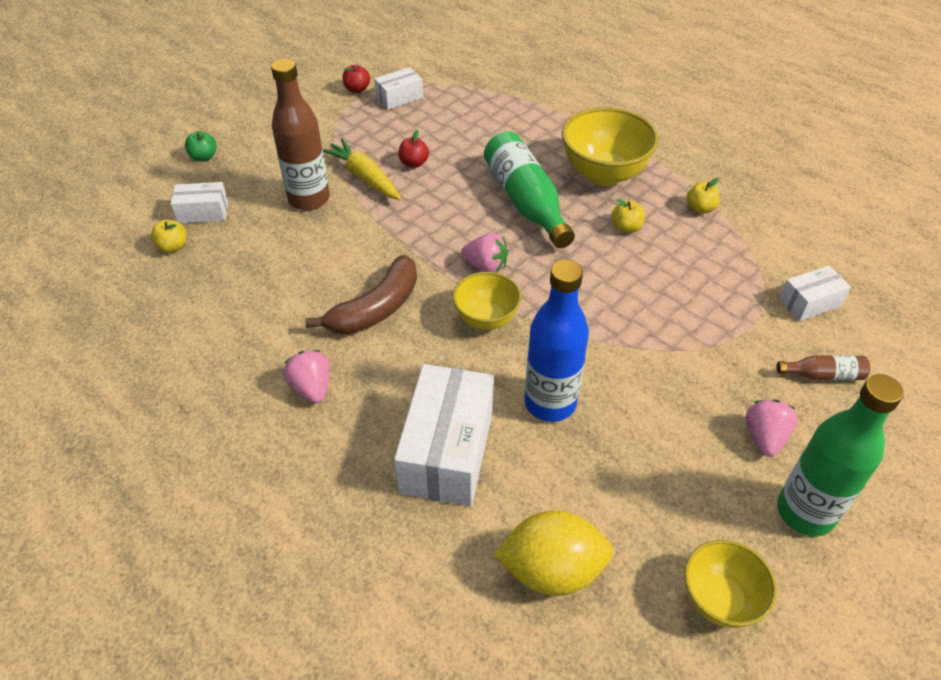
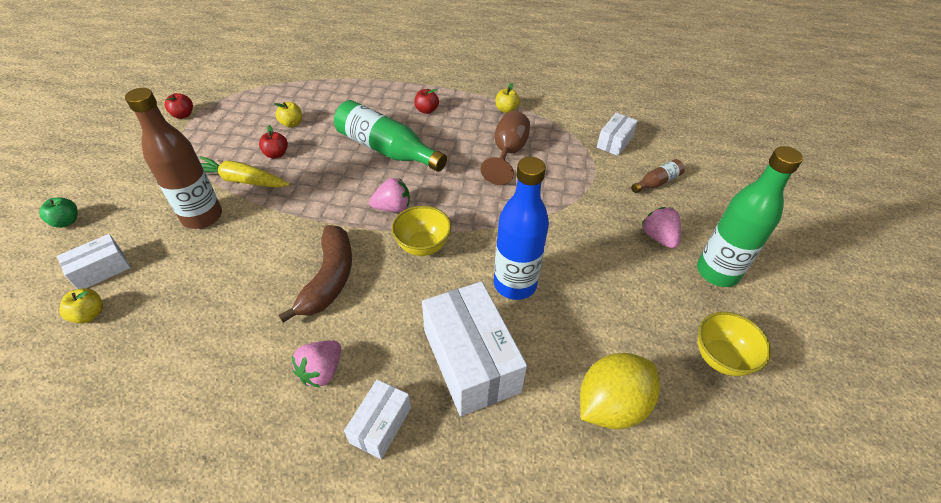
camera: 35 degrees left, 0 degrees up
(311, 388) = (321, 371): pink strawberry -> pink strawberry turned 90 degrees counterclockwise
(399, 98) = (226, 109): white box -> white box (380, 425)
(603, 174) = (426, 110): yellow bowl -> red apple
(626, 228) = (470, 140): yellow apple -> yellow apple (291, 124)
(659, 260) = (508, 153): none -> brown goblet

